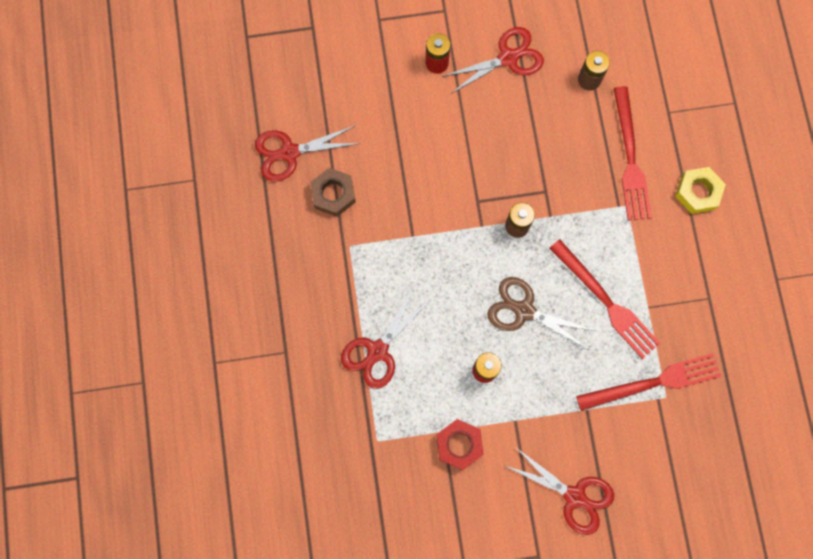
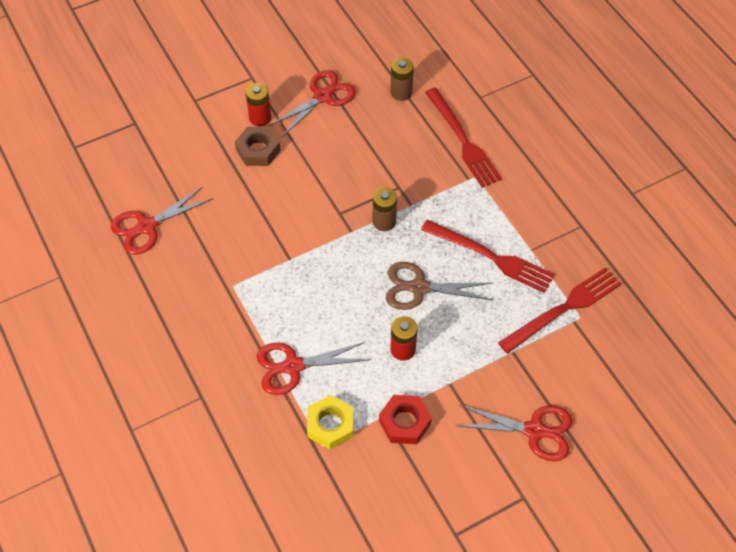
camera: 20 degrees left, 20 degrees down
(333, 194) = (201, 248): brown nut -> brown nut (258, 150)
(377, 351) = (293, 366): red scissors -> red scissors turned 60 degrees clockwise
(698, 192) = (533, 148): yellow nut -> yellow nut (330, 425)

